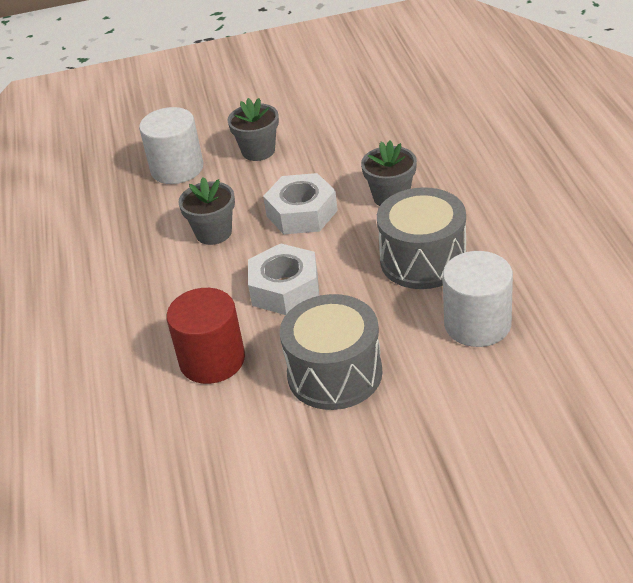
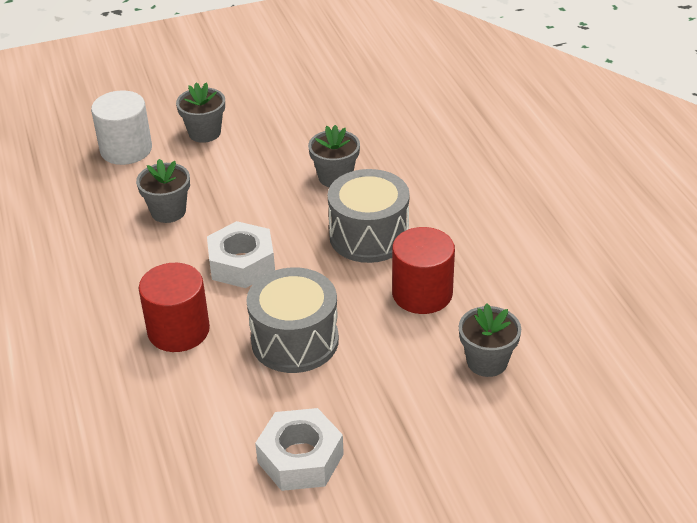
camera: 10 degrees left, 0 degrees up
(301, 213) = (252, 193): white nut -> white nut (300, 458)
(477, 324) = (422, 293): white cylinder -> red cylinder
(546, 402) = (487, 362): none -> grey flower pot

